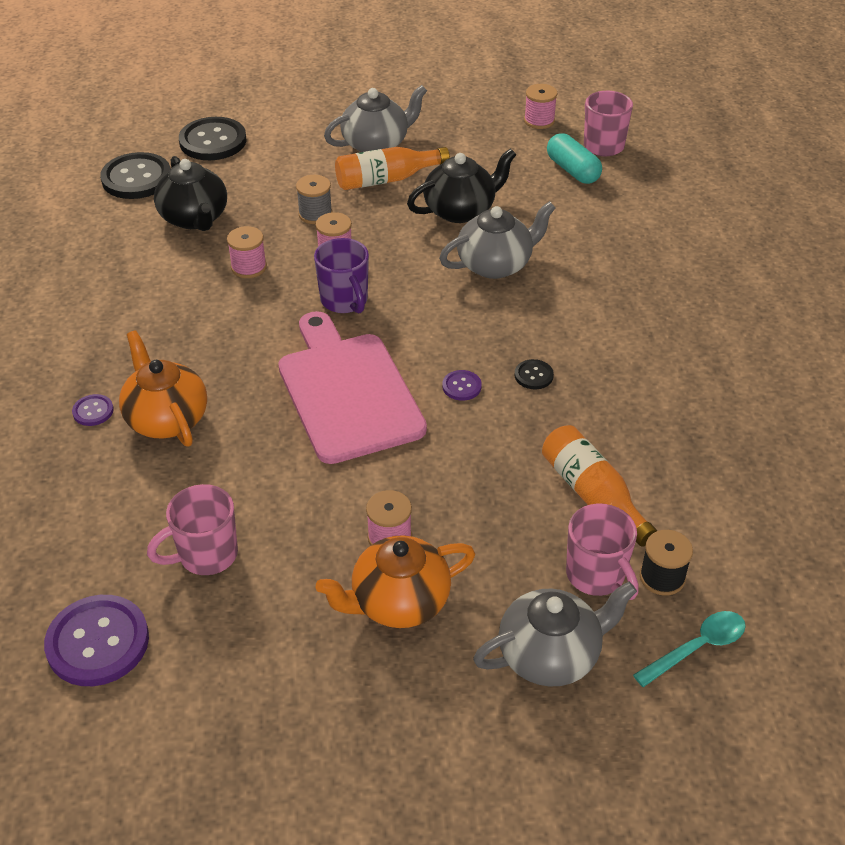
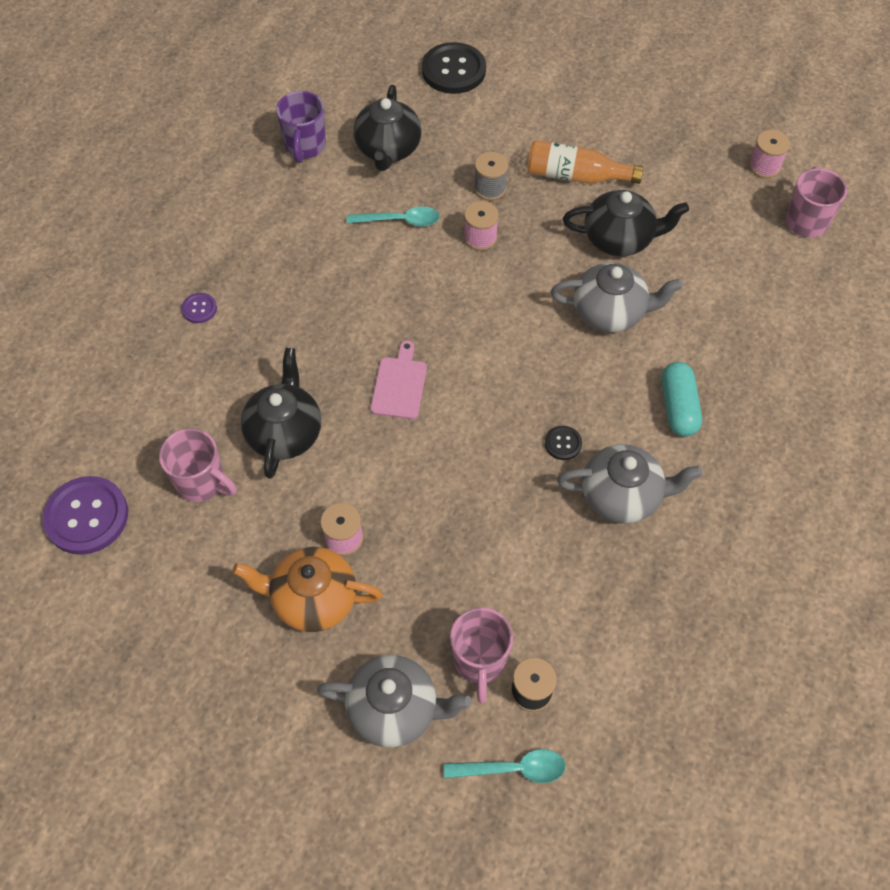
camera: 30 degrees right, 15 degrees up
(136, 178) = (367, 86): black button -> none
(167, 418) = (248, 342): orange teapot -> none
(206, 555) = (202, 482): pink mug -> pink mug turned 150 degrees counterclockwise
(249, 267) = (400, 221): pink spool -> turquoise spoon
(262, 476) = (285, 432): none -> black teapot
(345, 301) = (456, 292): purple mug -> purple mug (305, 146)
(347, 392) = (399, 385): pink cutting board -> pink cutting board, size x0.47
(376, 144) = (593, 132): grey teapot -> grey teapot (622, 496)
(461, 386) = (495, 424): purple button -> none
(572, 170) = (755, 238): turquoise capsule -> turquoise capsule (678, 407)
(592, 494) = (530, 584): orange bottle -> none

